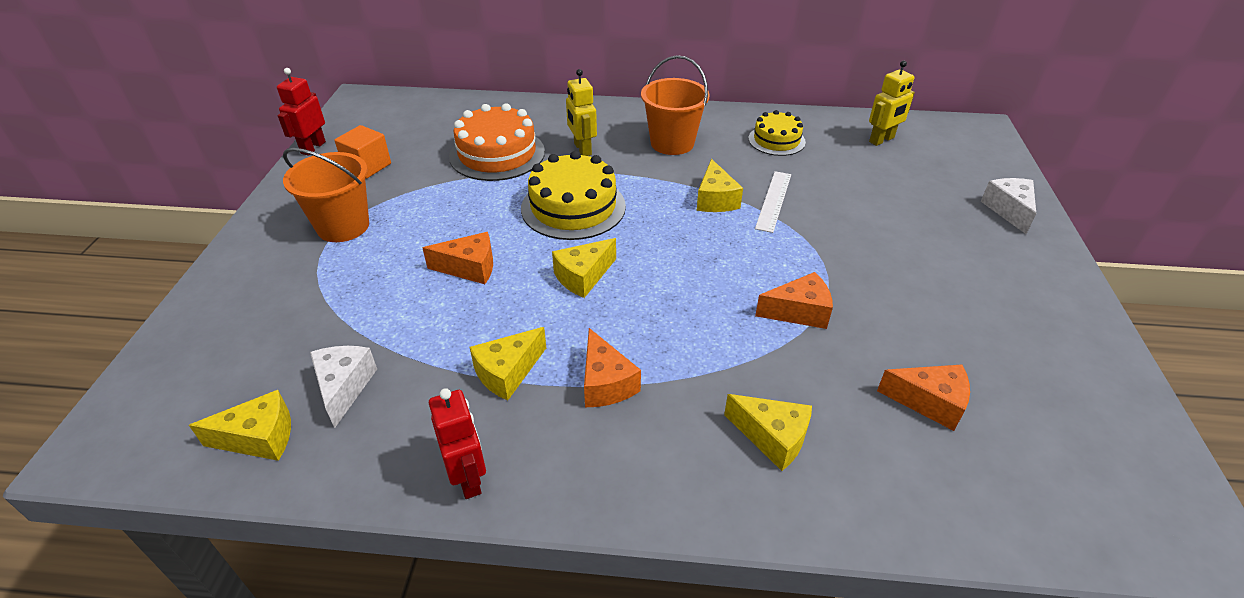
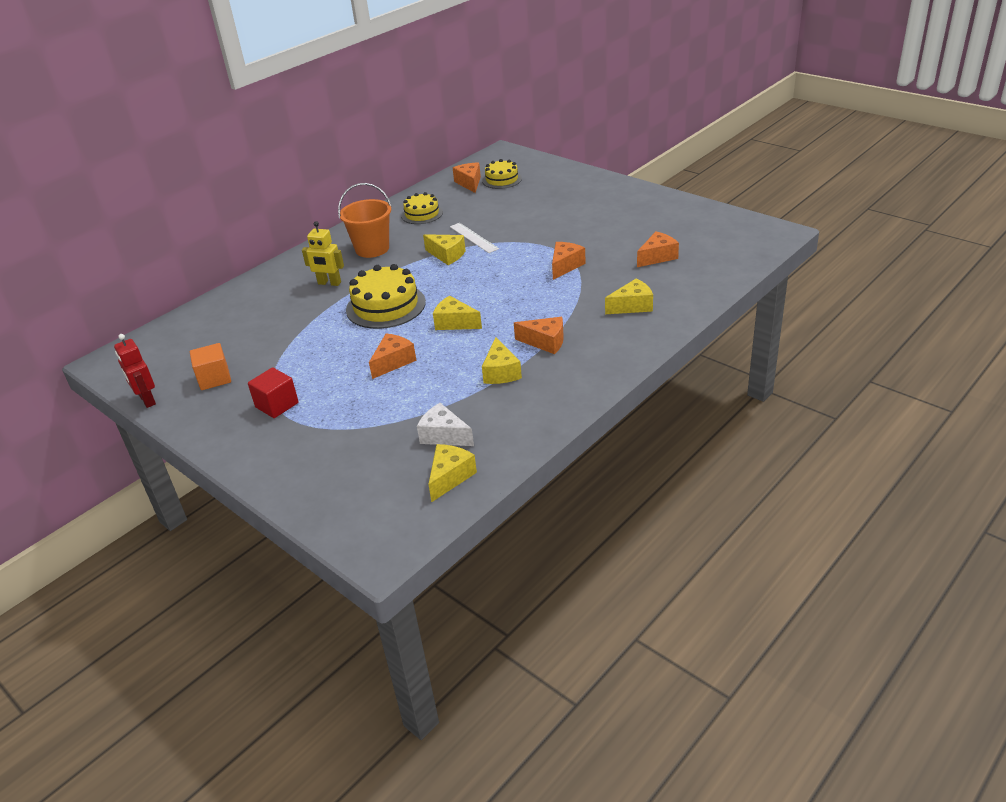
camera: 50 degrees left, 5 degrees down
(343, 226) = (277, 405): orange bucket -> red cube
(468, 478) = (561, 405): red robot -> none
(497, 154) = (284, 318): orange cake -> none
(583, 277) = (455, 323): yellow cheese -> yellow cheese turned 120 degrees clockwise
(882, 140) = (469, 183): yellow robot -> orange cheese
(922, 159) = (502, 179): none -> yellow cake
(1009, 210) = (570, 177): white cheese -> none

